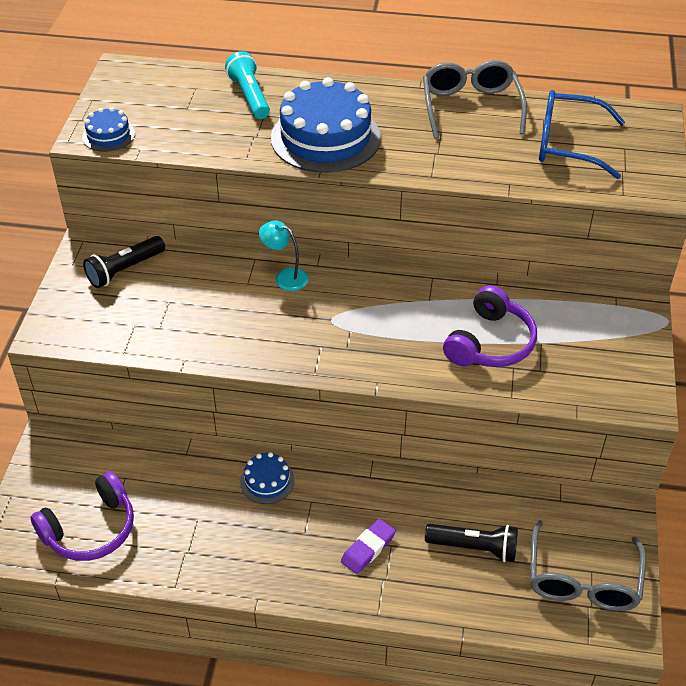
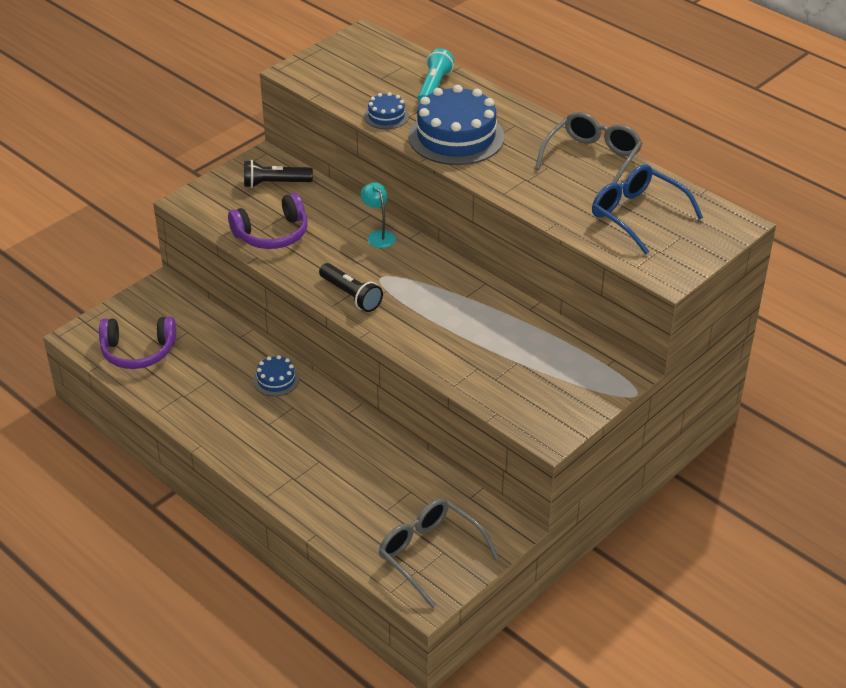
camera: 35 degrees right, 5 degrees down
(108, 135) = (308, 76): blue cake -> blue cake (386, 116)
(368, 549) = (301, 455): purple eraser -> none
(474, 548) = (374, 493): black flashlight -> black flashlight (351, 295)
(490, 343) = (478, 344): purple headphones -> purple headphones (272, 234)
(583, 580) = (429, 554): grey glasses -> grey glasses turned 90 degrees clockwise

